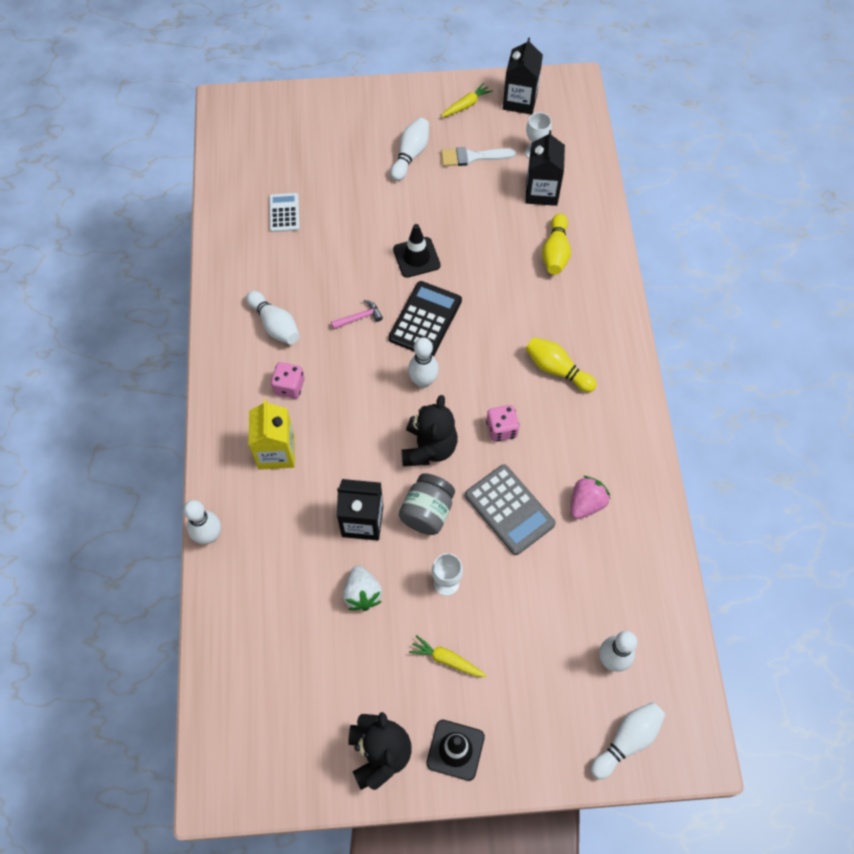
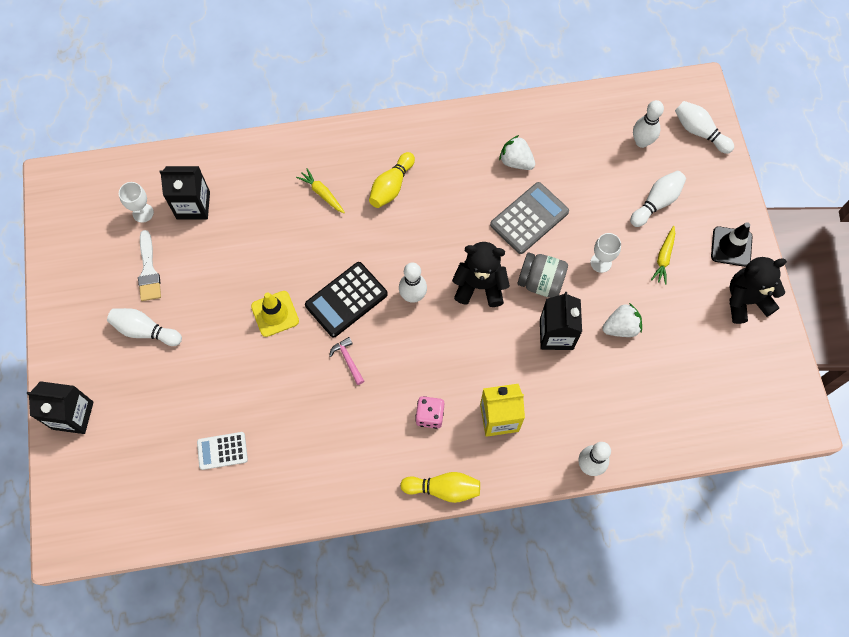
camera: 95 degrees left, 5 degrees up
(275, 325) = (361, 439): white bowling pin -> white bowling pin (656, 202)
(416, 257) = (275, 314): black traffic cone -> yellow traffic cone
(425, 319) = (346, 300): black calculator -> black calculator turned 60 degrees counterclockwise
(466, 105) = (78, 281): yellow carrot -> yellow carrot (322, 193)
(501, 429) = (455, 228): pink dice -> none
(520, 101) = (74, 230): black carton -> black carton (73, 415)
(555, 252) = (265, 191): yellow bowling pin -> yellow bowling pin (443, 489)
(586, 503) = (516, 161): pink strawberry -> white strawberry

